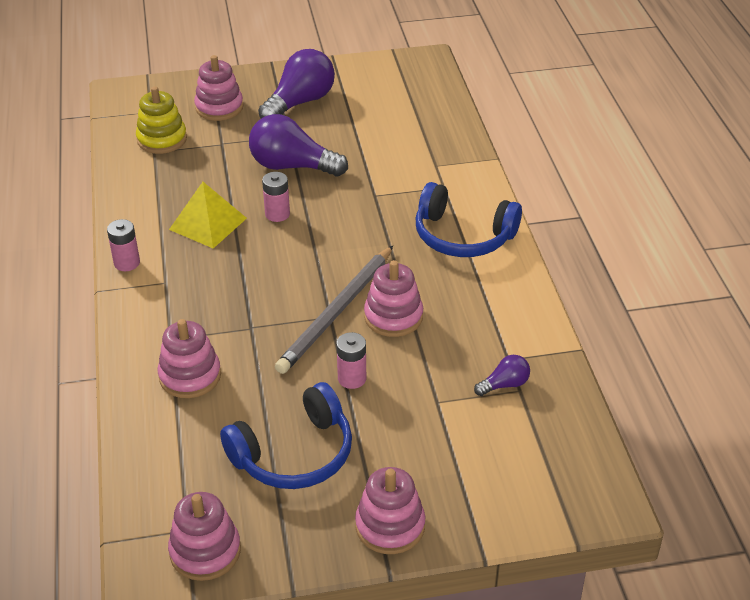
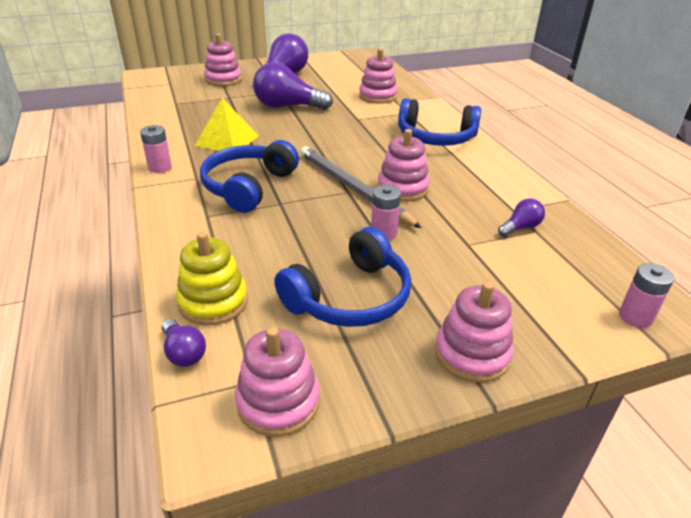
camera: 10 degrees left, 5 degrees down
(131, 496) = (183, 353): none -> purple light bulb
(162, 139) = (181, 97): yellow stacking toy -> yellow stacking toy (213, 302)
(190, 376) = (230, 242): pink stacking toy -> pink stacking toy (377, 96)
(221, 300) = (248, 186): none -> blue headphones
(277, 214) = (283, 132): pink battery -> pink battery (635, 317)
(336, 312) = (353, 188): grey pencil -> grey pencil turned 120 degrees clockwise

